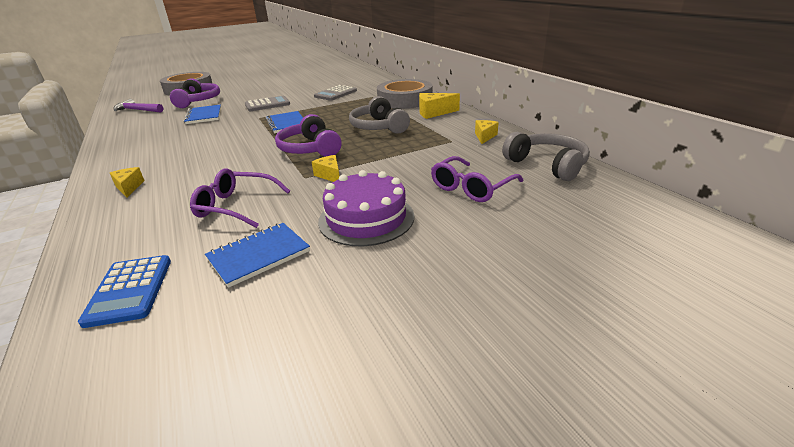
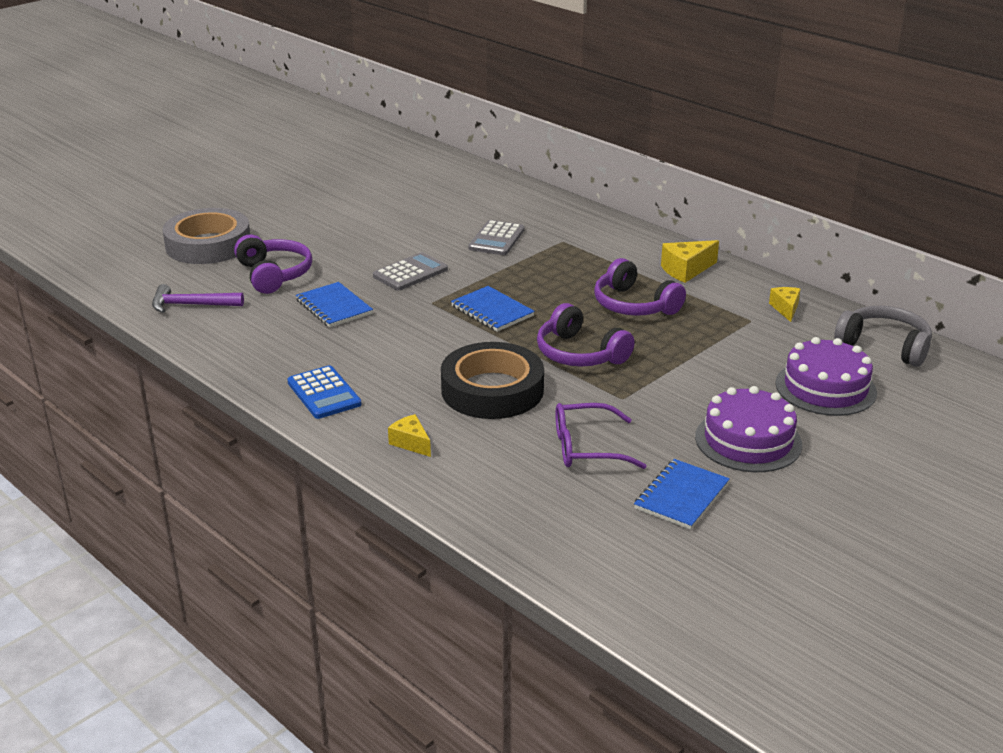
camera: 20 degrees left, 0 degrees up
(129, 290) = (596, 549): blue calculator -> blue calculator (324, 393)
(226, 163) = (492, 390): none -> black tape
(330, 175) = (651, 391): yellow cheese -> none
(378, 127) = (634, 305): grey headphones -> purple headphones
(405, 100) = (620, 246): grey tape -> none
(471, 188) = (825, 388): purple glasses -> purple cake

